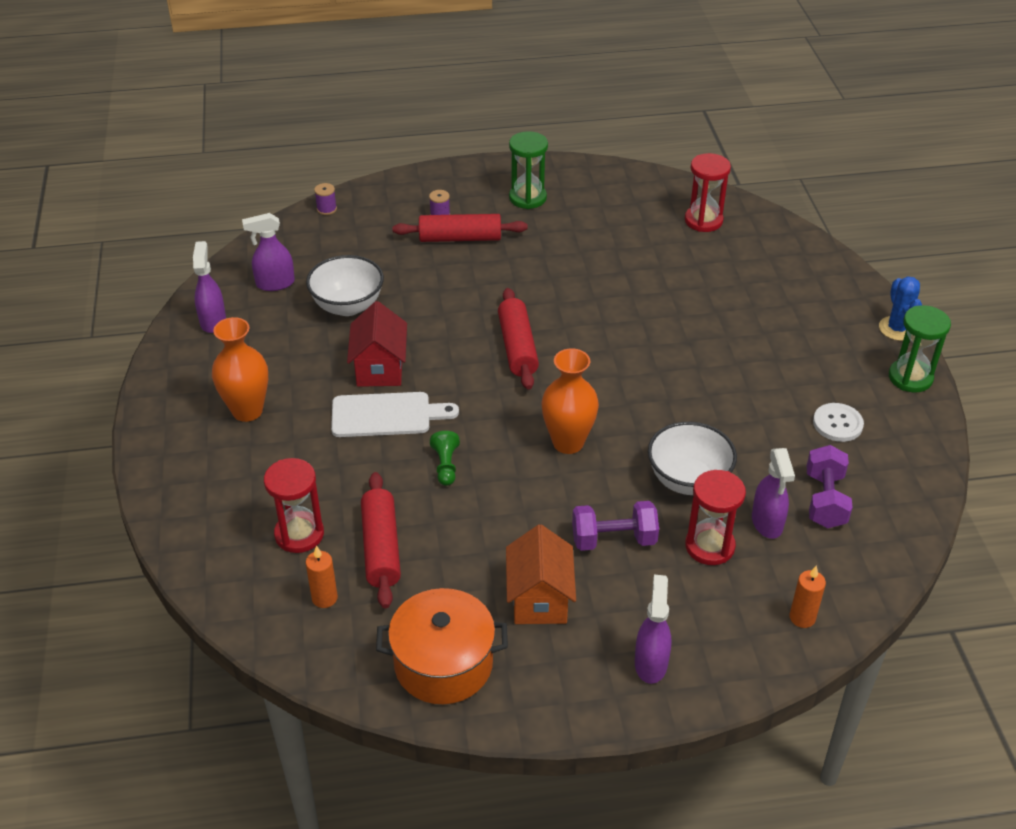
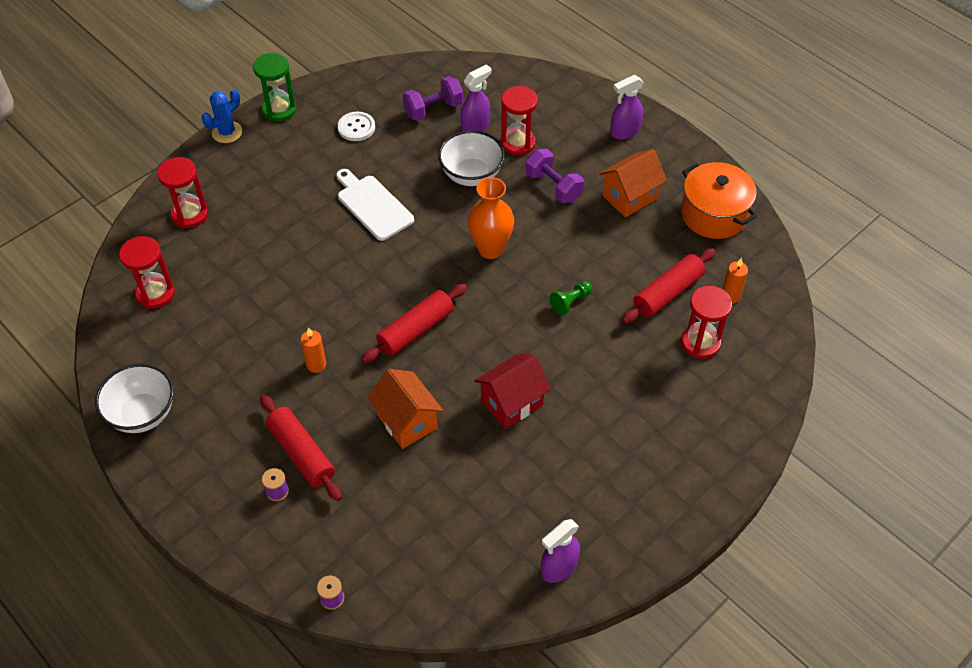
camera: 125 degrees left, 10 degrees up
(247, 411) = (629, 458): orange vase -> none
(275, 284) = (473, 557): purple spray bottle -> none
(348, 306) = (458, 477): white bowl -> white bowl (142, 414)
(386, 415) = (555, 366): white cutting board -> white cutting board (373, 205)
(429, 301) = (407, 421): none -> orange house
(527, 198) = (201, 437): green hourglass -> none
(789, 268) = (190, 214): none -> red hourglass
(802, 618) = (534, 87): orange candle -> orange candle (316, 364)

